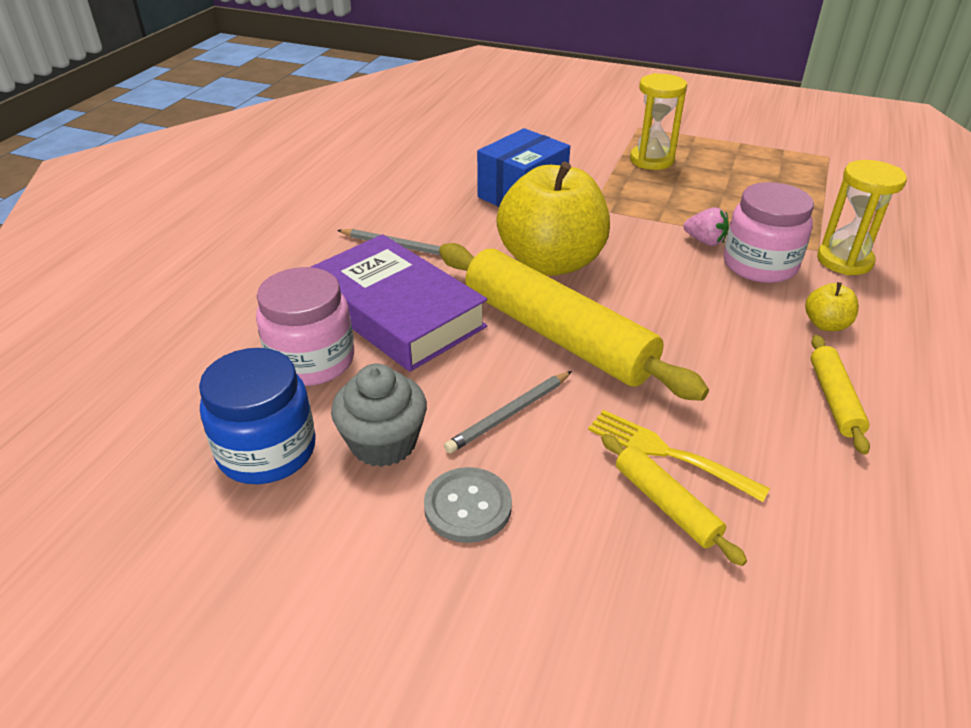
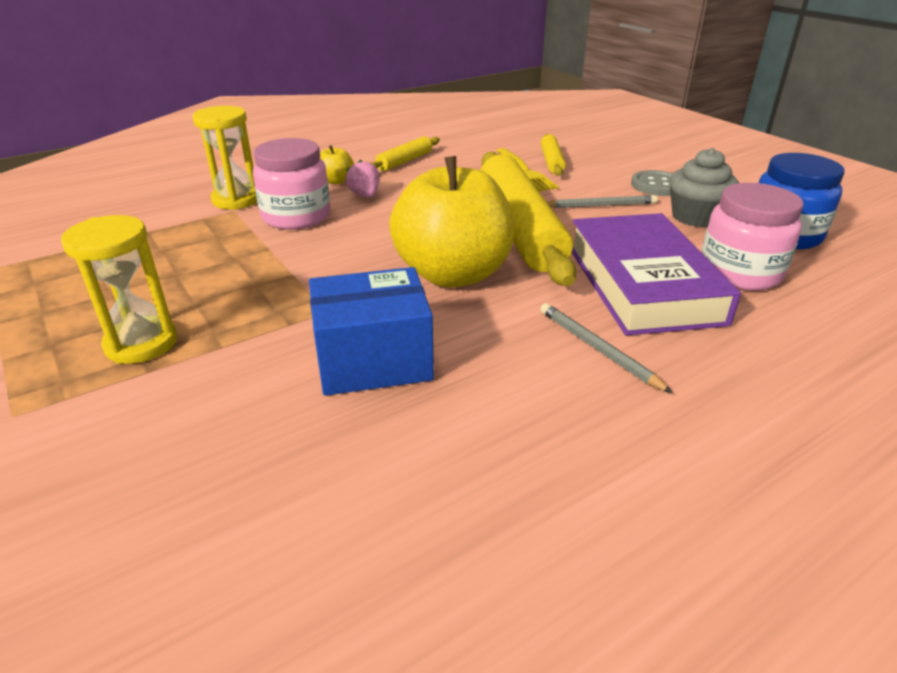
camera: 145 degrees left, 5 degrees down
(705, 241) = (295, 243): pink strawberry -> pink strawberry (365, 195)

